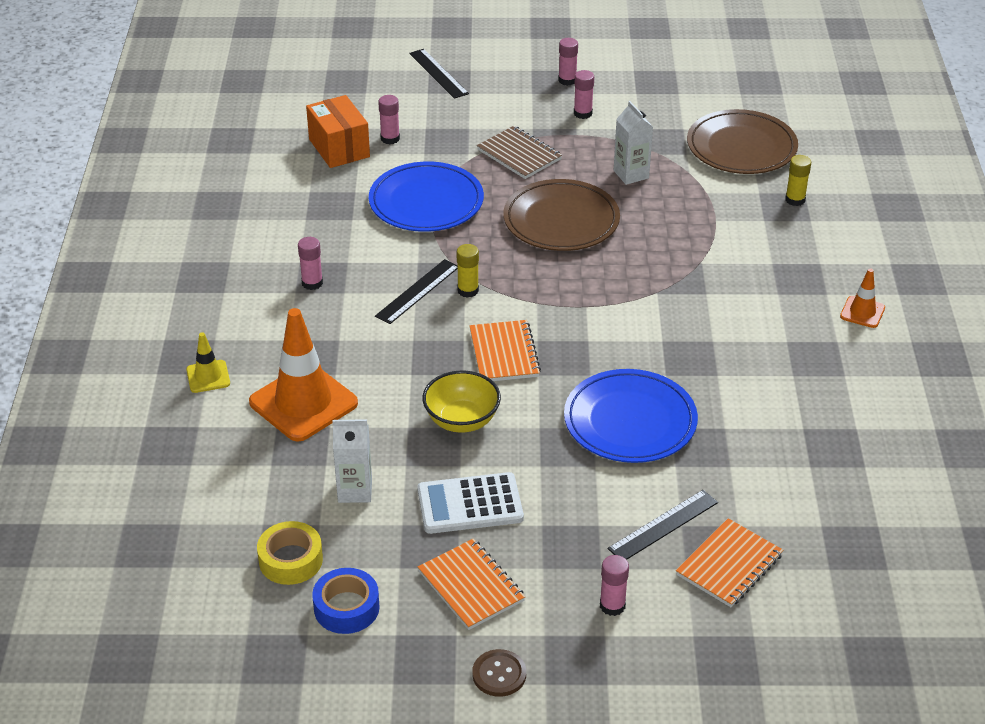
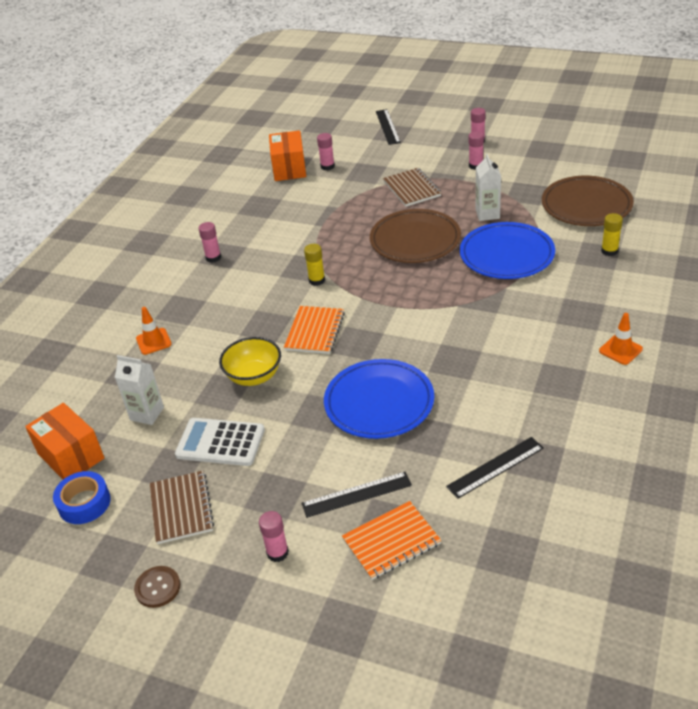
camera: 25 degrees right, 0 degrees up
(208, 377) = (104, 311): yellow traffic cone -> none
(290, 560) = (71, 456): yellow tape -> orange box
(303, 403) = (153, 341): orange traffic cone -> orange traffic cone, size x0.48
(418, 291) = (281, 275): black ruler -> black ruler (495, 467)
(426, 202) = (325, 213): blue plate -> blue plate (506, 255)
(471, 586) = (181, 508): orange notebook -> brown notebook

